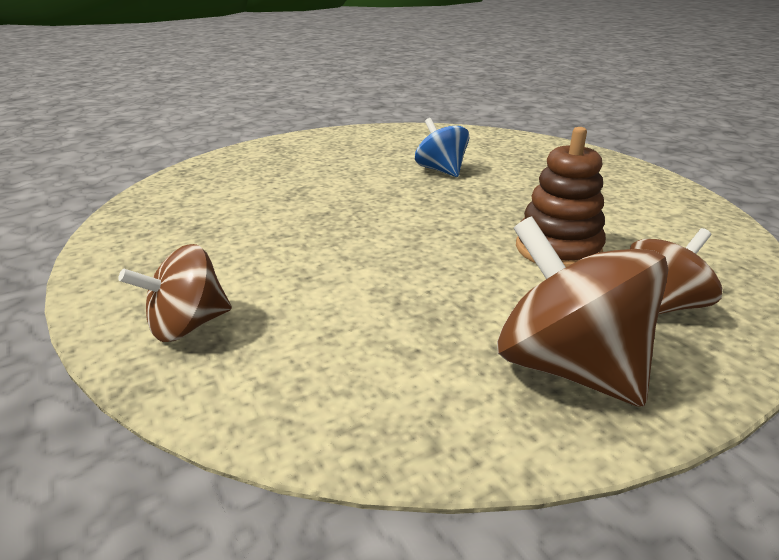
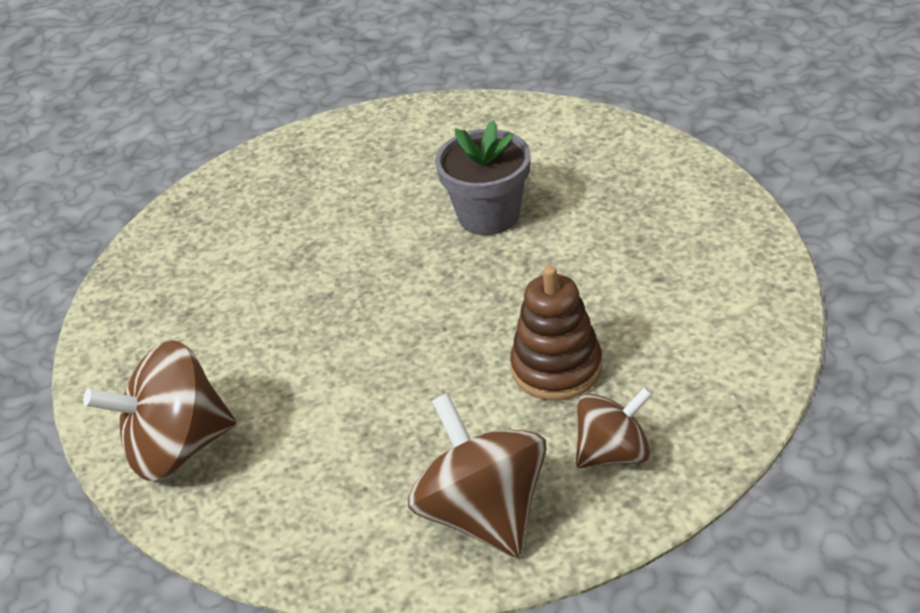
camera: 15 degrees right, 10 degrees up
(187, 325) = (176, 448): brown spinning top -> brown spinning top, size x1.59
(441, 170) = (489, 215): blue spinning top -> grey flower pot

